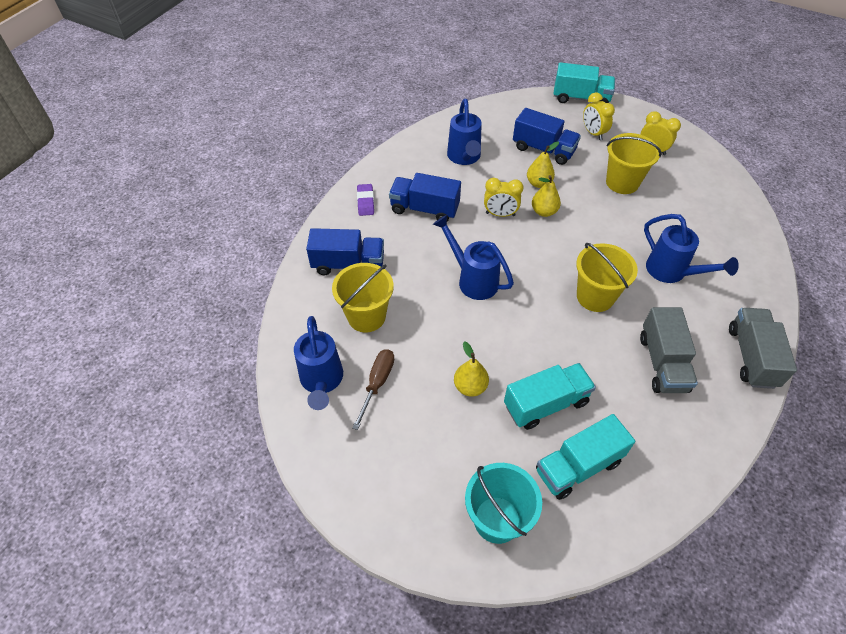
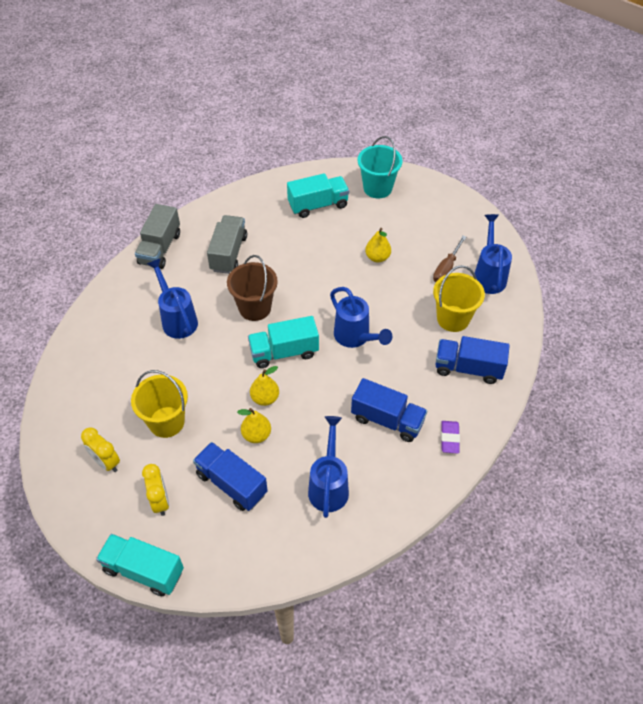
camera: 170 degrees left, 0 degrees up
(500, 214) = (310, 402): yellow clock -> none
(545, 404) = (326, 240): turquoise truck -> turquoise truck (284, 352)
(595, 296) = (255, 308): yellow bucket -> brown bucket

